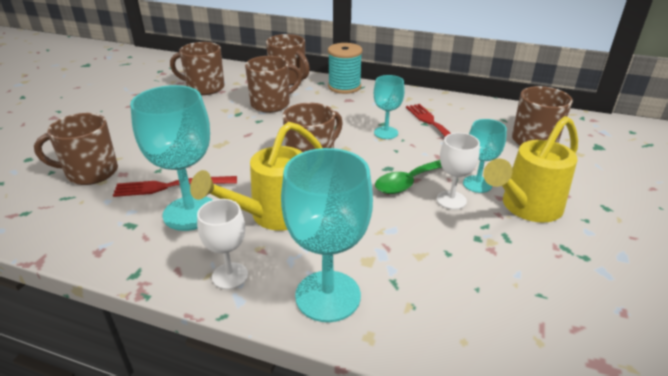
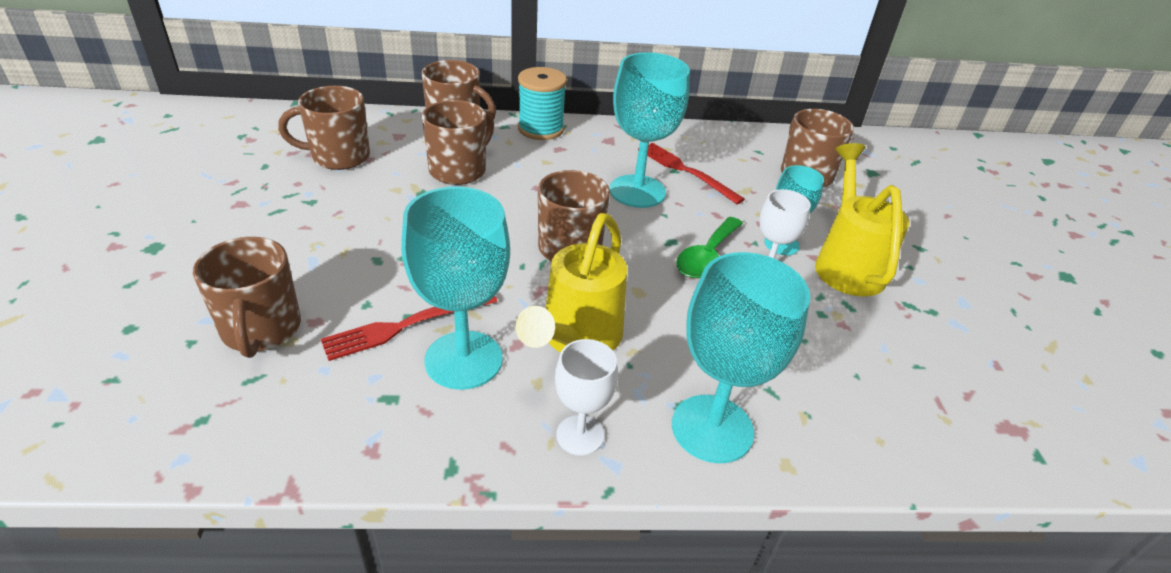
camera: 25 degrees left, 5 degrees up
(91, 172) = (261, 330): brown mug -> brown mug turned 75 degrees counterclockwise
(386, 133) = (637, 191): turquoise goblet -> turquoise goblet, size x1.76
(526, 207) = (847, 264): yellow watering can -> yellow watering can turned 150 degrees clockwise

